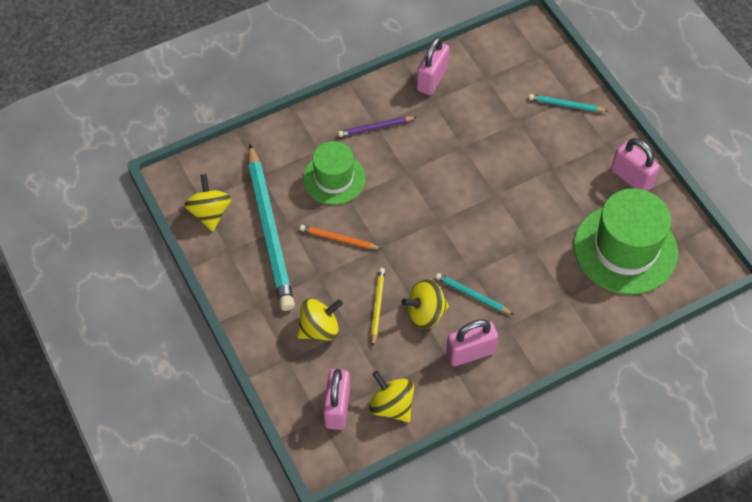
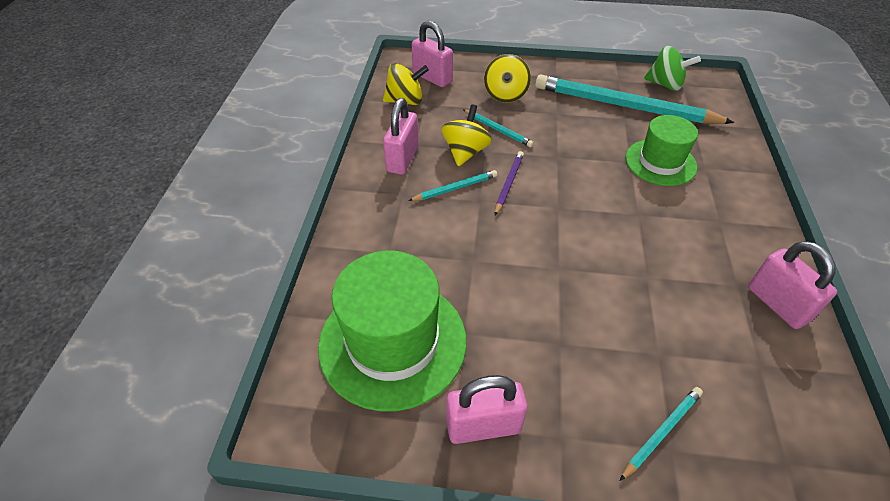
camera: 125 degrees right, 10 degrees down
(210, 213) = (665, 85): yellow spinning top -> green spinning top
(338, 239) = (586, 137): orange pencil -> none
(375, 127) = (715, 219): purple pencil -> purple pencil (508, 184)
(377, 306) = (498, 130): yellow pencil -> turquoise pencil

